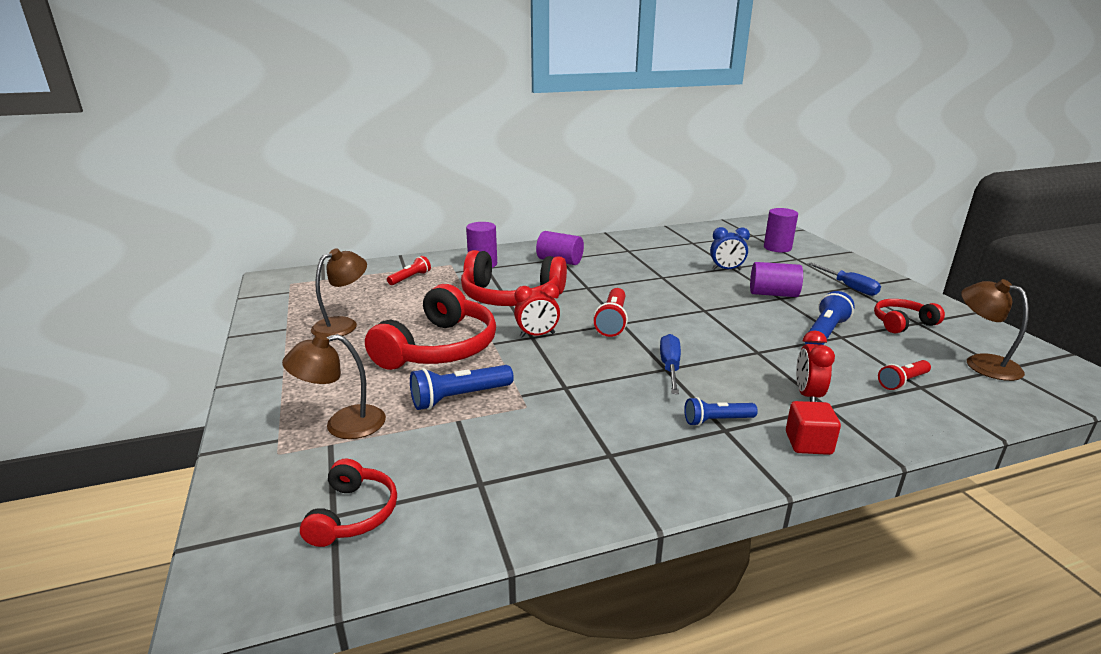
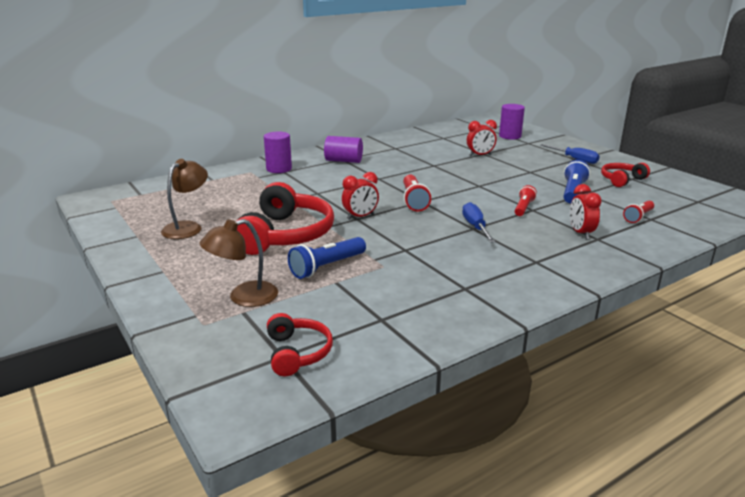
camera: 15 degrees left, 0 degrees up
(410, 278) = (222, 186): red flashlight -> red flashlight (523, 208)
(511, 297) = (320, 191): red headphones -> none
(717, 420) = (527, 257): blue flashlight -> none
(726, 269) = (480, 155): blue clock -> red clock
(773, 294) = (523, 169): purple cylinder -> none
(808, 443) = (595, 262): red cube -> none
(982, 363) = (683, 200): brown lamp -> none

